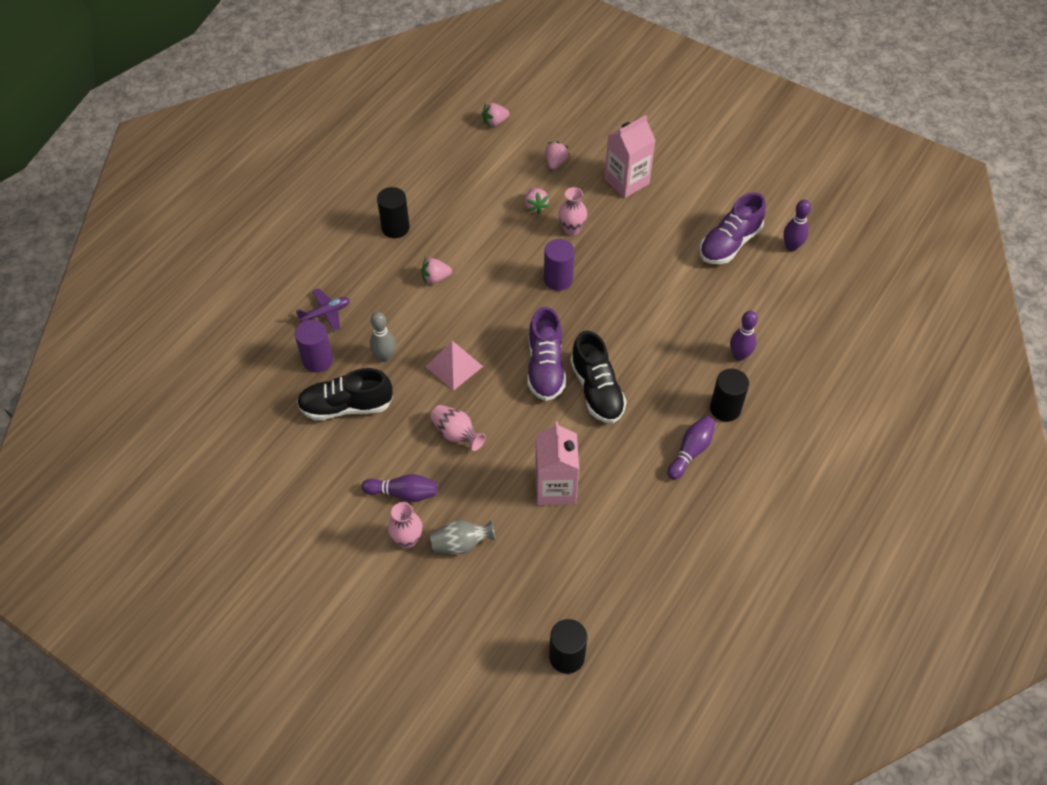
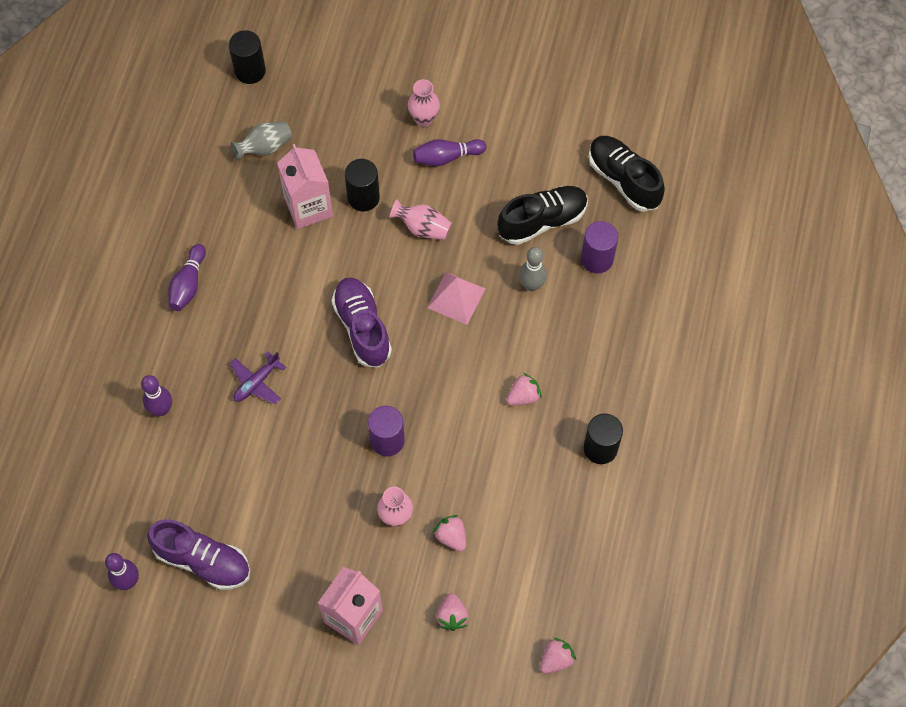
camera: 160 degrees right, 10 degrees up
(325, 313) = (618, 313): purple plane -> purple plane (257, 382)
(461, 544) = (375, 130): grey vase -> grey vase (265, 147)
(597, 390) = (301, 319): black shoe -> black shoe (623, 180)
(725, 409) = (164, 341): black cylinder -> black cylinder (363, 197)
(729, 243) = (203, 560): purple shoe -> purple shoe turned 90 degrees clockwise

